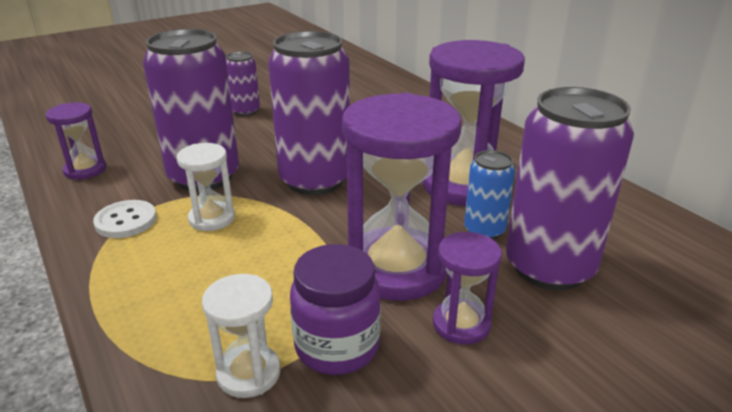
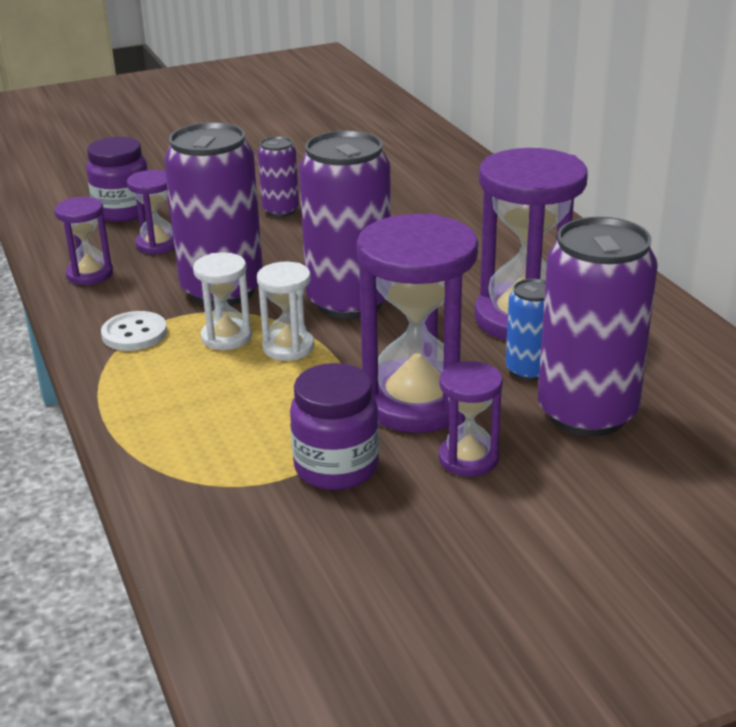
camera: 10 degrees right, 0 degrees up
(115, 118) = (123, 211): none -> purple jar
(145, 142) = (158, 244): none -> purple hourglass
(248, 373) = (247, 482): white hourglass -> white hourglass (288, 347)

